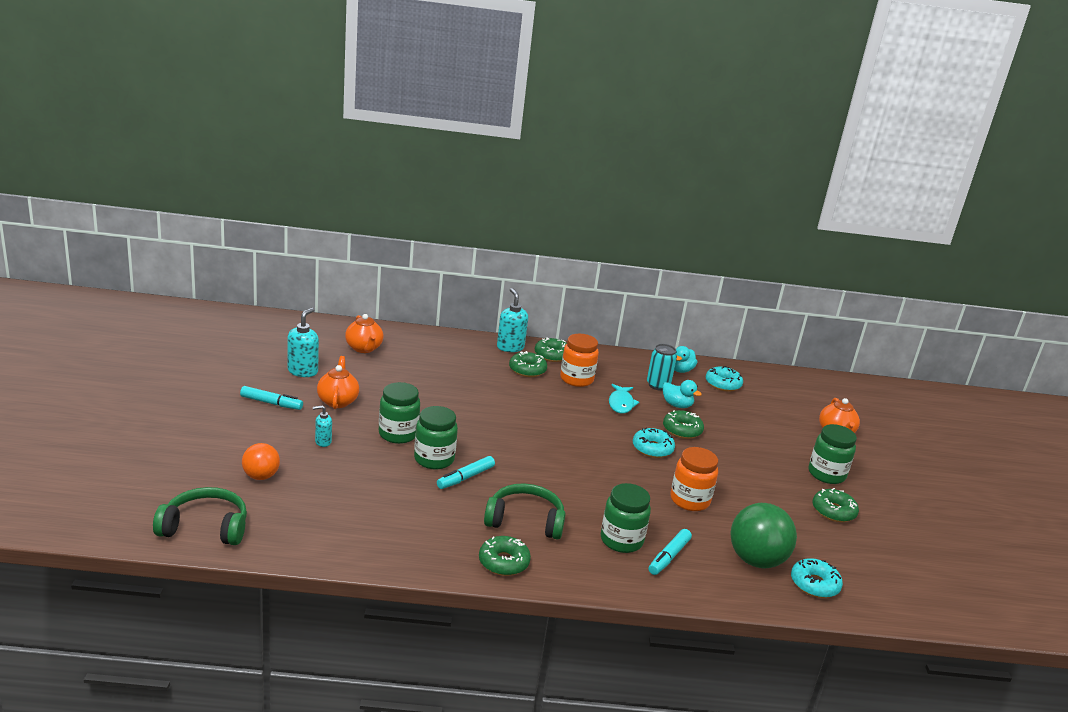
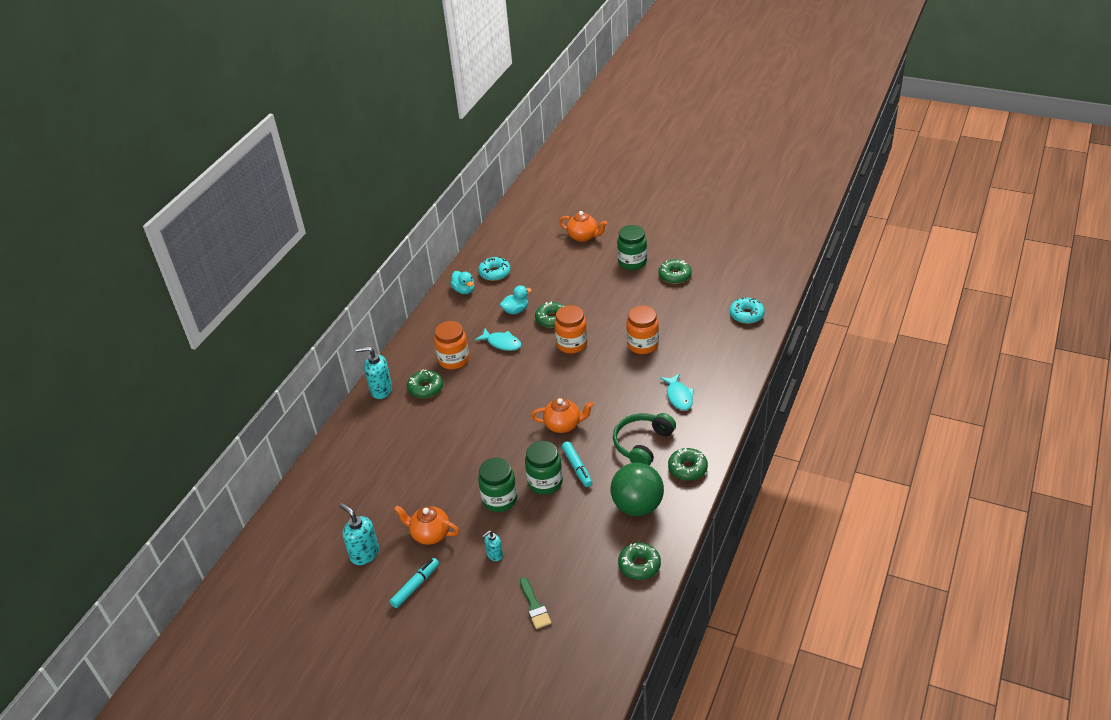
camera: 60 degrees left, 15 degrees up
(205, 527) = (597, 652): green headphones -> none
(261, 476) = (534, 606): orange ball -> green brush
(323, 442) = (494, 555): turquoise soap dispenser -> turquoise soap dispenser turned 45 degrees clockwise
(364, 348) = (339, 499): orange teapot -> orange teapot (563, 425)
(552, 355) = (407, 365): green donut -> green donut (639, 565)
(621, 540) = (679, 396): green jar -> turquoise fish
(652, 448) = (572, 344): turquoise donut -> orange jar
(658, 385) = (482, 312): turquoise can -> none
(669, 557) = (703, 377): turquoise marker -> none
(756, 560) = (716, 334): green ball -> green ball (637, 506)

